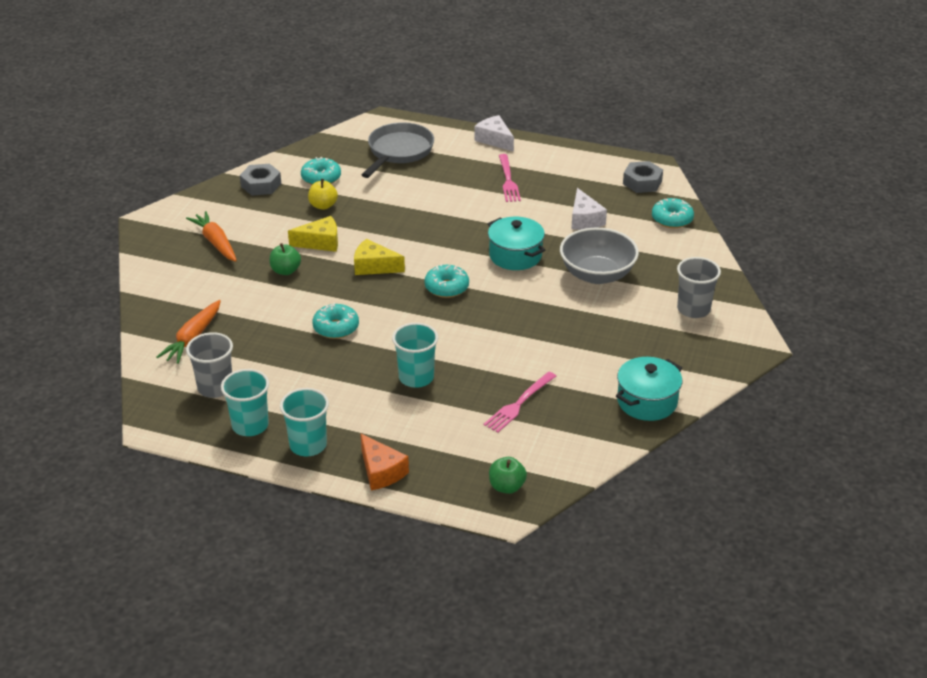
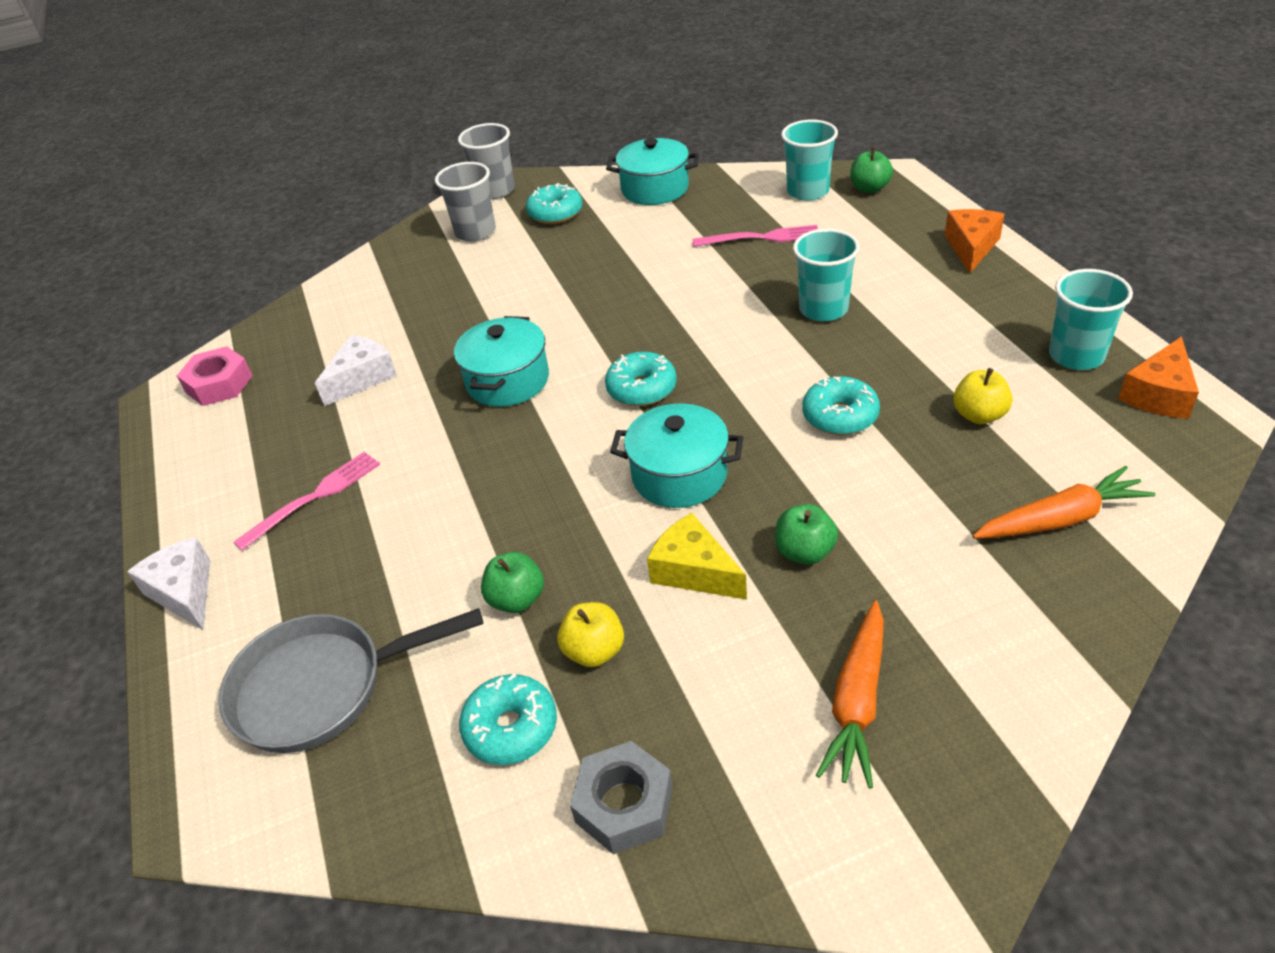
camera: 125 degrees left, 5 degrees up
(190, 425) = (1158, 394): none -> orange cheese
(215, 387) = (1084, 425): grey cup -> grey cup (495, 190)
(270, 364) = (979, 415): none -> yellow apple
(308, 445) = (1024, 303): turquoise cup -> turquoise cup (808, 191)
(373, 201) = (517, 599): none -> green apple
(374, 266) = (679, 475): yellow cheese -> turquoise pot
(494, 140) = (184, 592): white cheese -> white cheese turned 135 degrees clockwise
(597, 274) = (479, 309): grey bowl -> none
(642, 182) = (219, 384): grey nut -> pink nut
(672, 219) = (299, 322): turquoise donut -> turquoise donut (555, 213)

